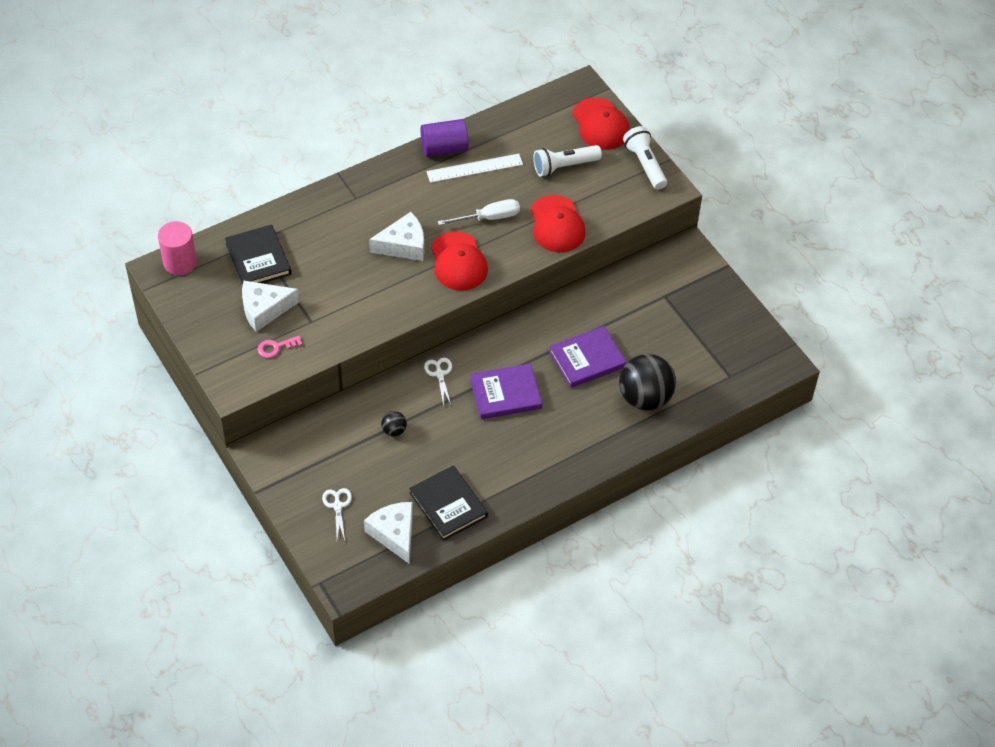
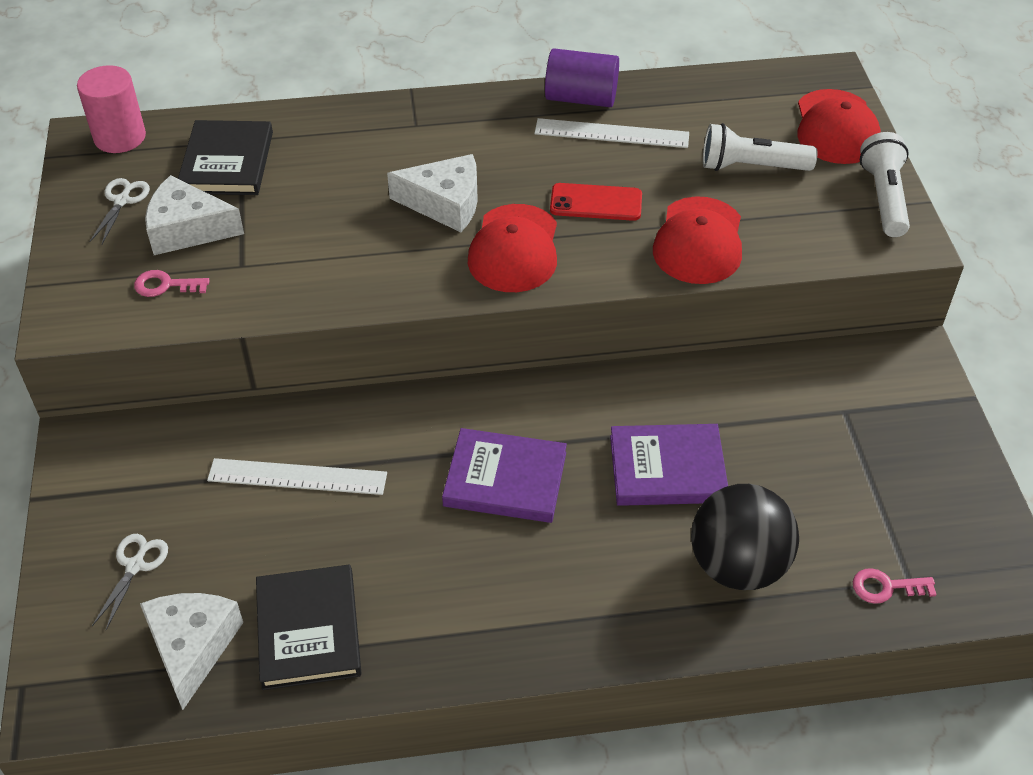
camera: 25 degrees right, 5 degrees down
(394, 430) = (297, 477): black ball -> white ruler
(439, 374) = (418, 415): white scissors -> white scissors (122, 201)
(488, 218) = (596, 203): white screwdriver -> red phone
(720, 384) = (886, 587): none -> pink key

